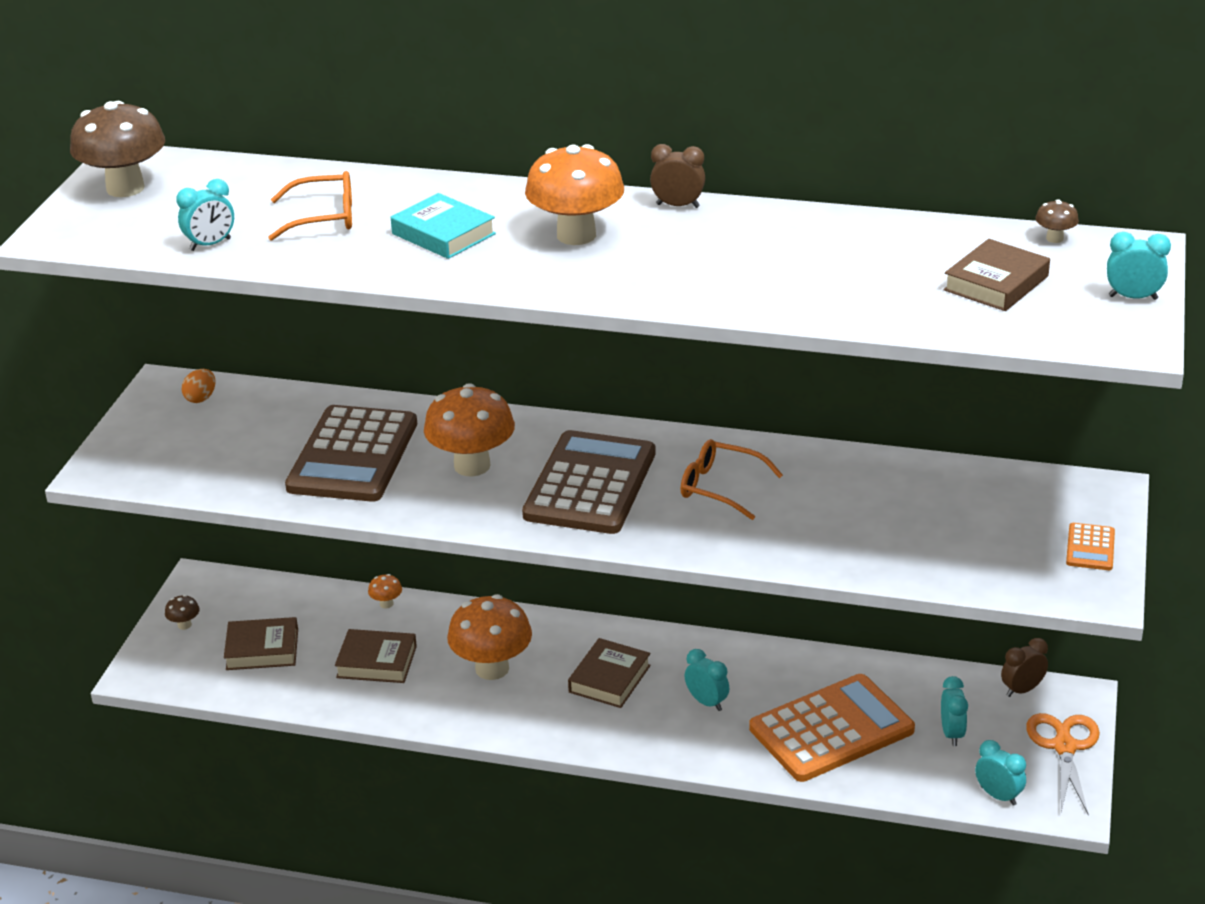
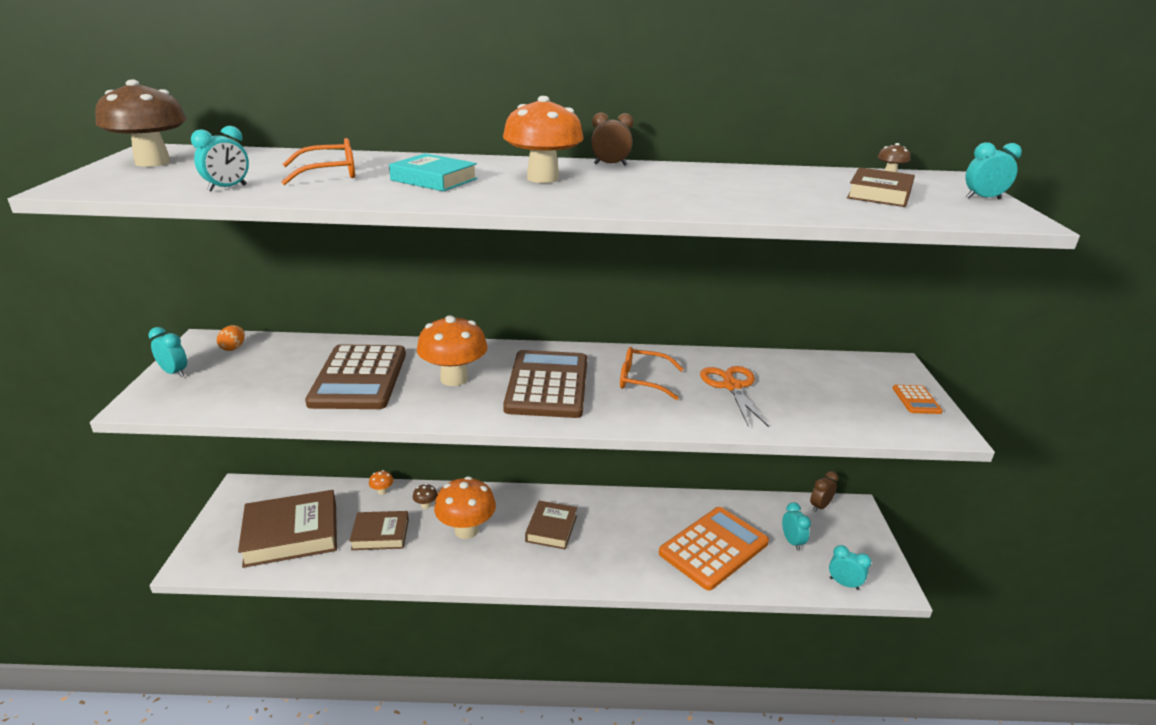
camera: 15 degrees left, 5 degrees down
(184, 625) = (229, 522): brown mushroom -> brown mushroom (426, 505)
(262, 649) = (291, 534): brown book -> brown book, size x1.69
(707, 702) = (623, 538): turquoise clock -> turquoise clock (174, 373)
(1064, 747) = (866, 542): orange scissors -> orange scissors (732, 386)

